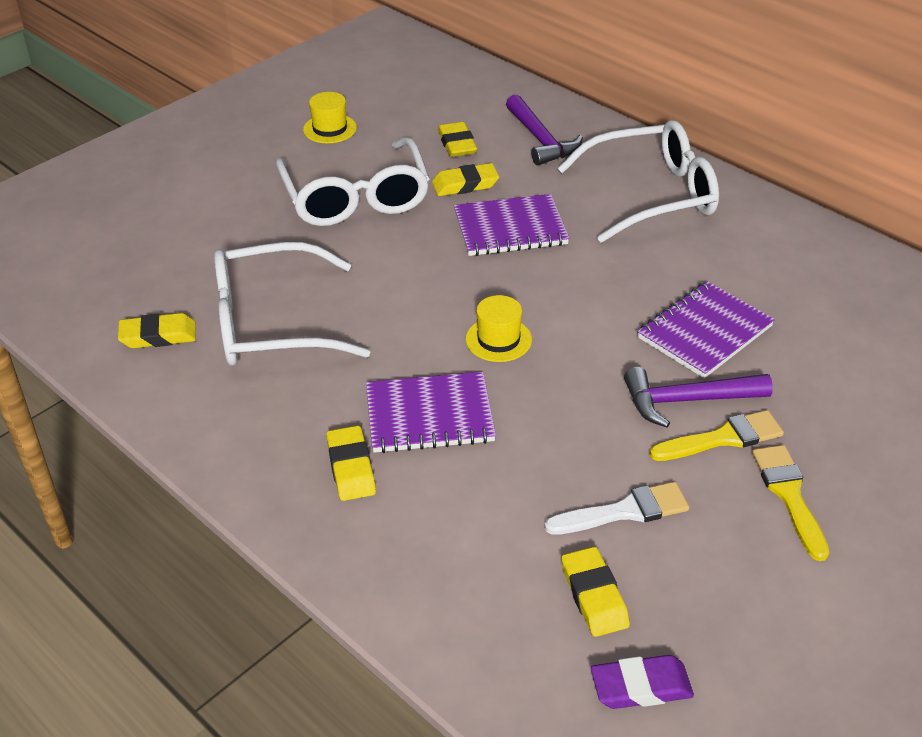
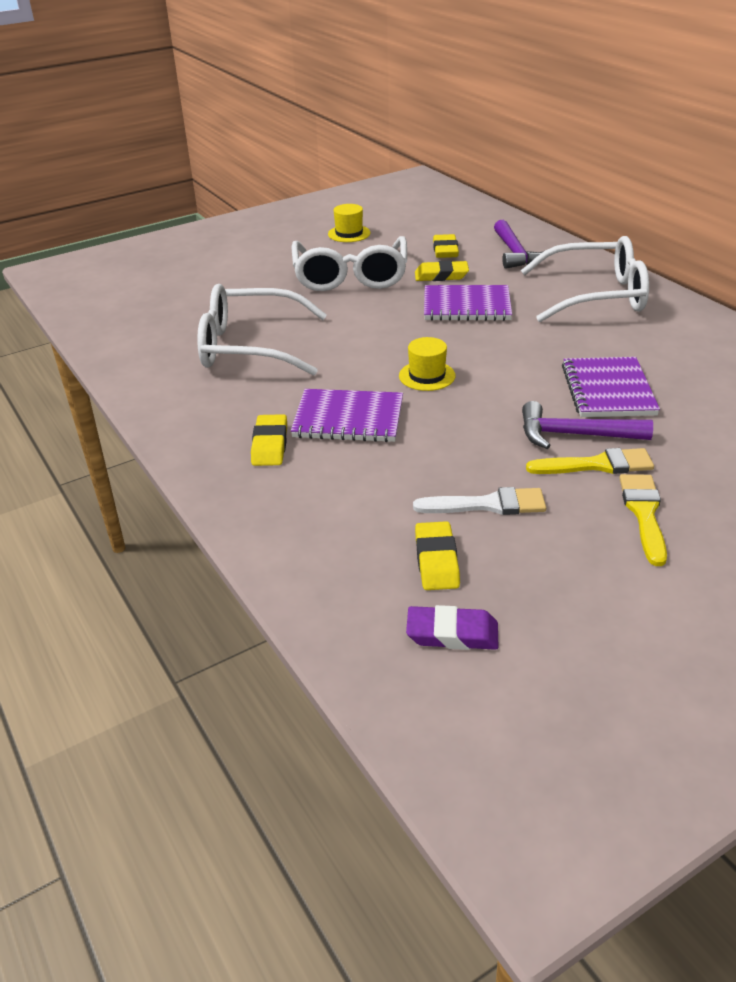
camera: 15 degrees right, 5 degrees down
(158, 336) = (161, 345): yellow eraser -> none
(704, 332) = (608, 390): purple notebook -> purple notebook turned 60 degrees counterclockwise

